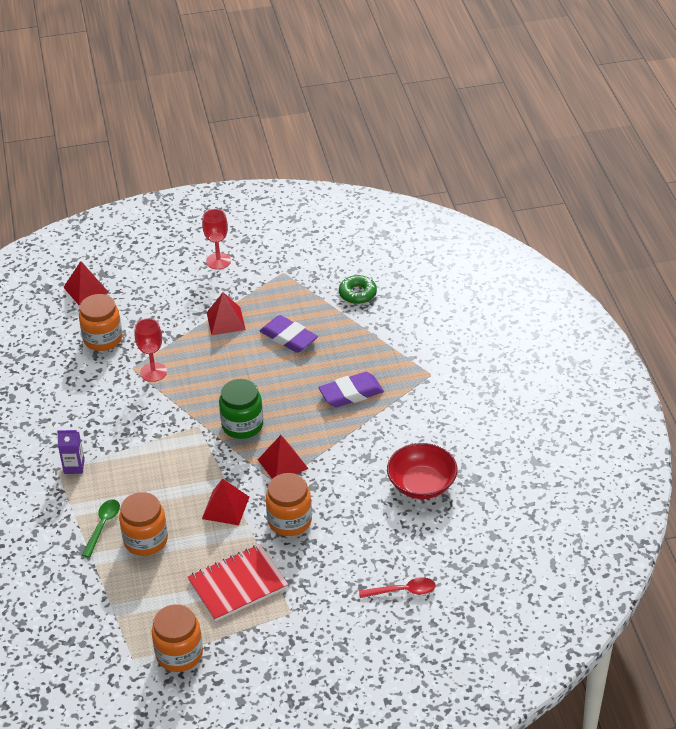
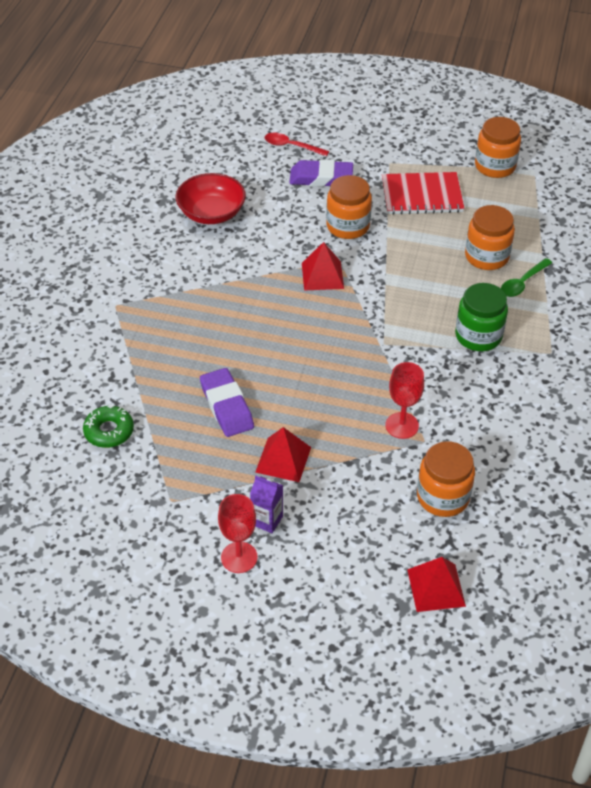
camera: 155 degrees left, 5 degrees up
(74, 467) = (532, 350): purple carton -> purple carton (267, 520)
(225, 507) = (399, 257): red pyramid -> none
(242, 425) = (338, 327): green jar -> green jar (478, 336)
(351, 393) = (208, 317): purple eraser -> purple eraser (321, 178)

